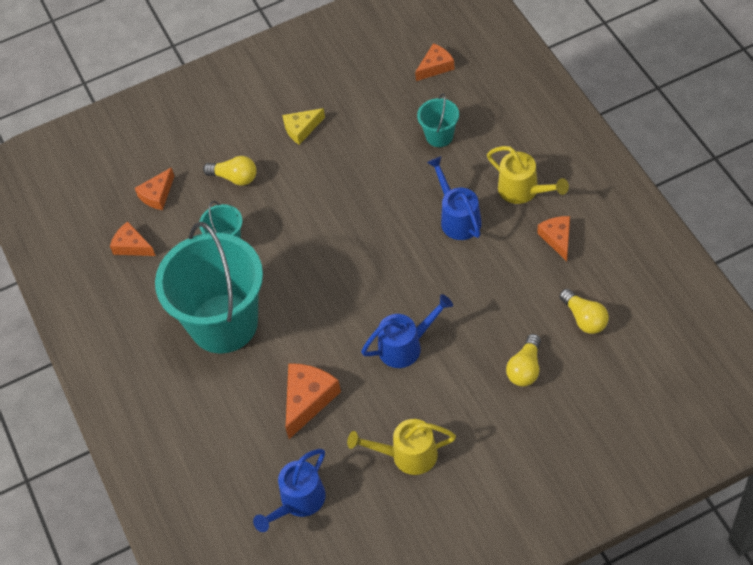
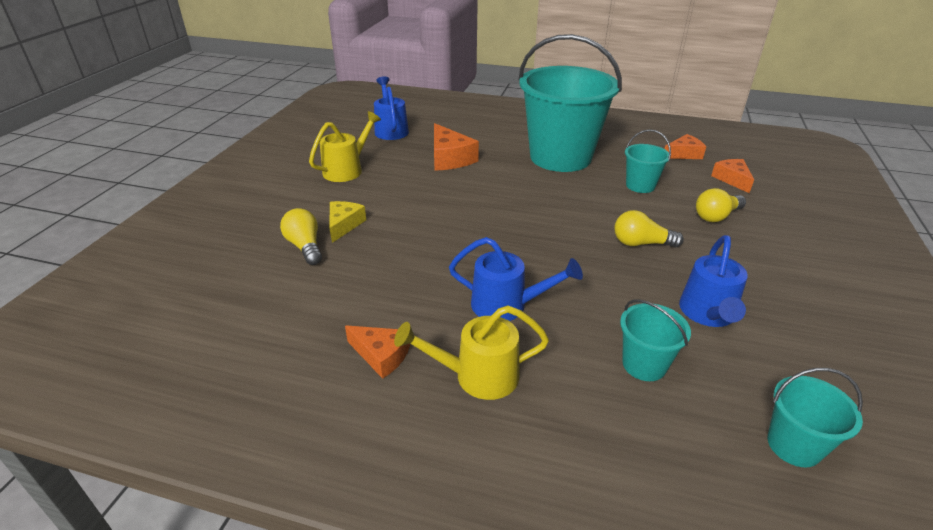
camera: 125 degrees right, 20 degrees down
(301, 129) = (754, 277): yellow cheese -> yellow cheese (344, 225)
(406, 346) = (423, 209): blue watering can -> blue watering can (707, 314)
(435, 67) = (793, 445): orange cheese -> turquoise bucket
(584, 318) = (279, 307): yellow light bulb -> yellow light bulb (641, 243)

